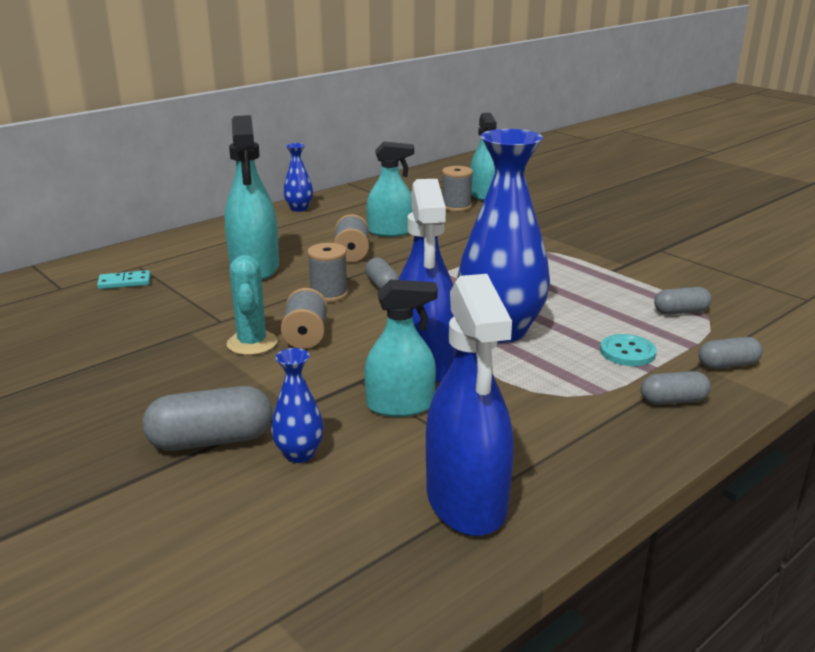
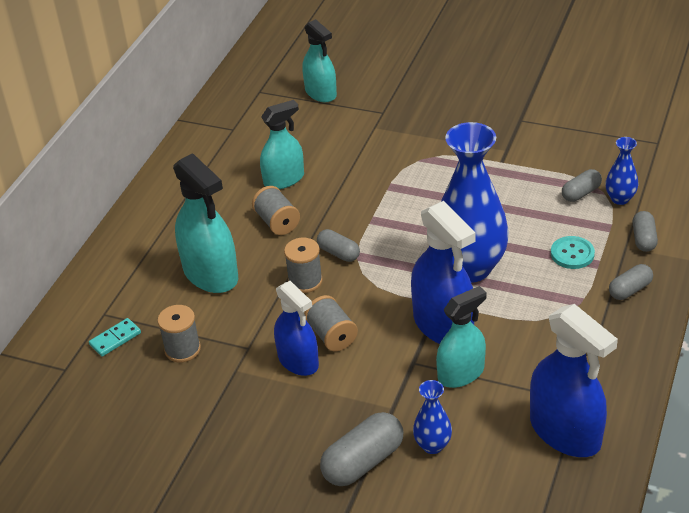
camera: 25 degrees left, 15 degrees up
(252, 343) = (298, 361): turquoise cactus -> blue spray bottle
(299, 208) = (169, 177): blue vase -> blue vase (620, 199)
(456, 206) = (311, 120): grey spool -> grey spool (182, 349)
(727, 365) = (643, 239): grey capsule -> grey capsule turned 45 degrees counterclockwise

